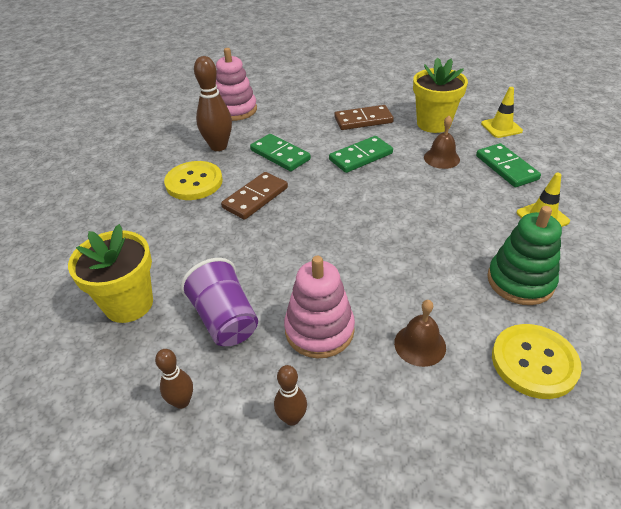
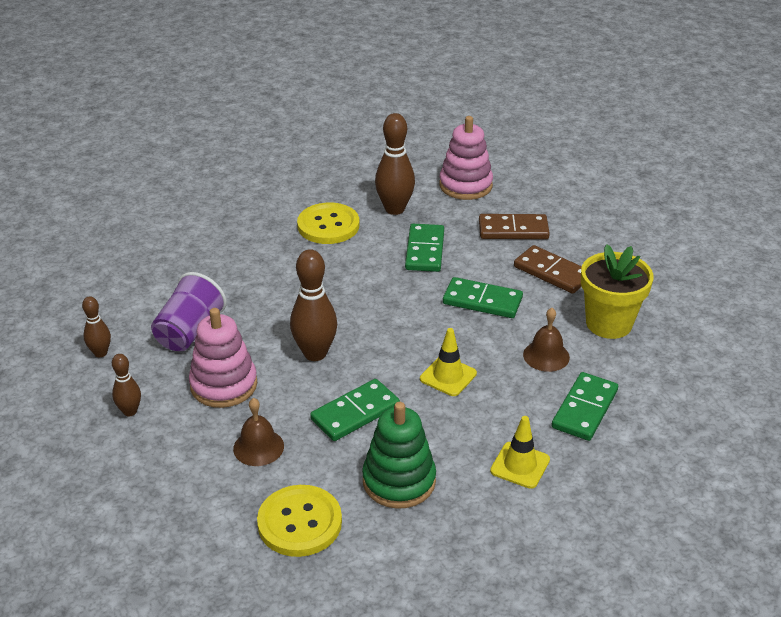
camera: 50 degrees right, 5 degrees down
(129, 304) = (161, 277): yellow flower pot -> none
(255, 198) = (345, 270): brown domino -> brown domino (513, 230)
(334, 257) = (315, 353): none -> brown bowling pin
(424, 268) = (355, 413): none -> green domino
(501, 127) = (667, 377): yellow traffic cone -> yellow traffic cone (448, 376)

